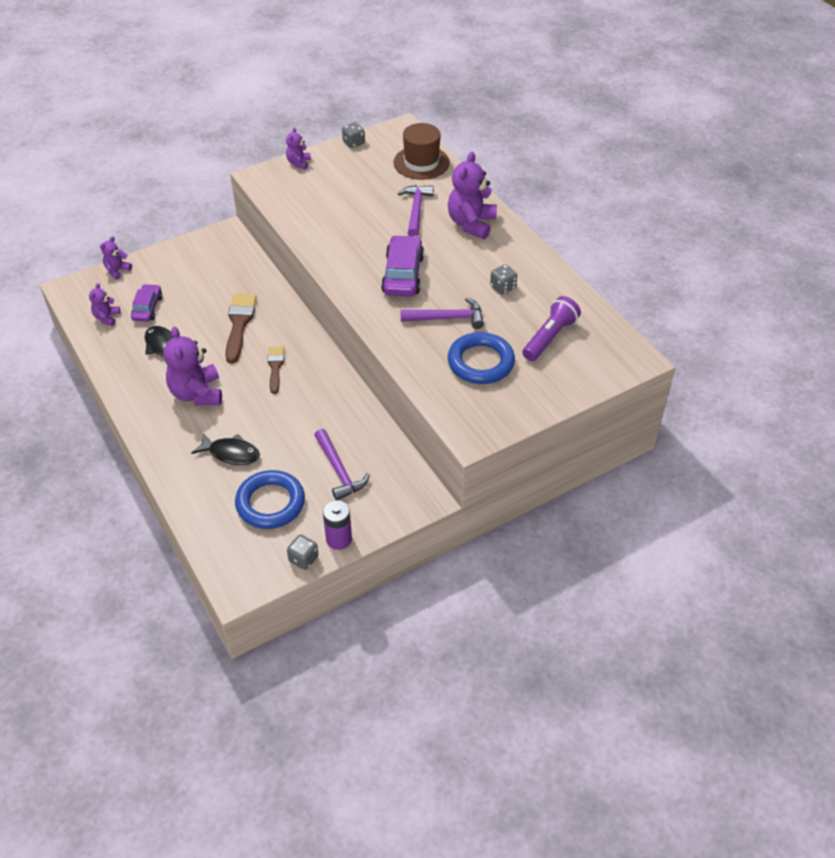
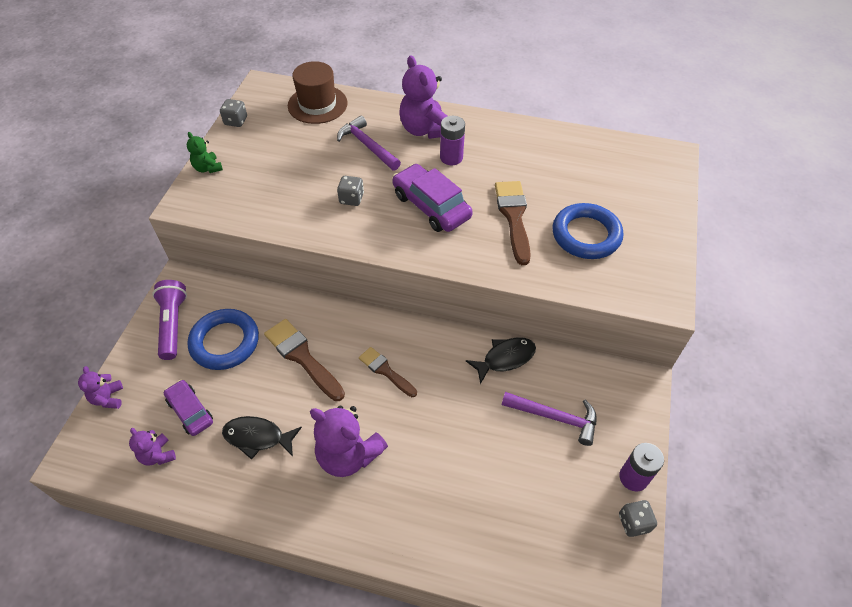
camera: 45 degrees left, 5 degrees up
(231, 453) = (452, 484): black fish -> black fish (505, 358)
(270, 503) = (544, 498): blue ring -> blue ring (225, 342)
(298, 163) = (208, 168): purple teddy bear -> green teddy bear
(447, 318) = (514, 217): purple hammer -> brown brush
(462, 253) = (451, 157): none -> purple battery
(503, 287) = (517, 164): grey dice -> grey dice (351, 199)
(549, 337) = (601, 180): purple flashlight -> purple flashlight (173, 324)

